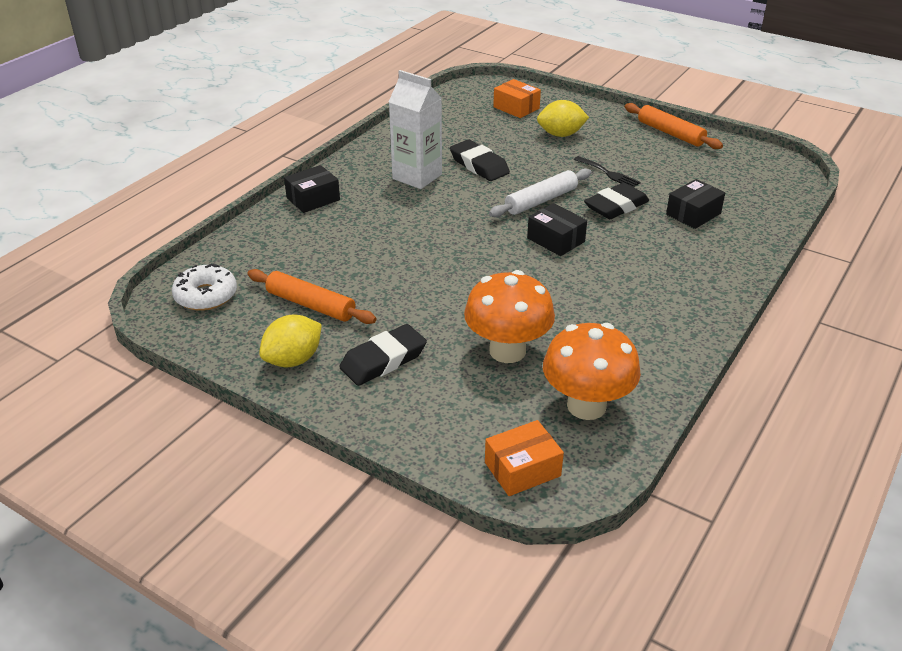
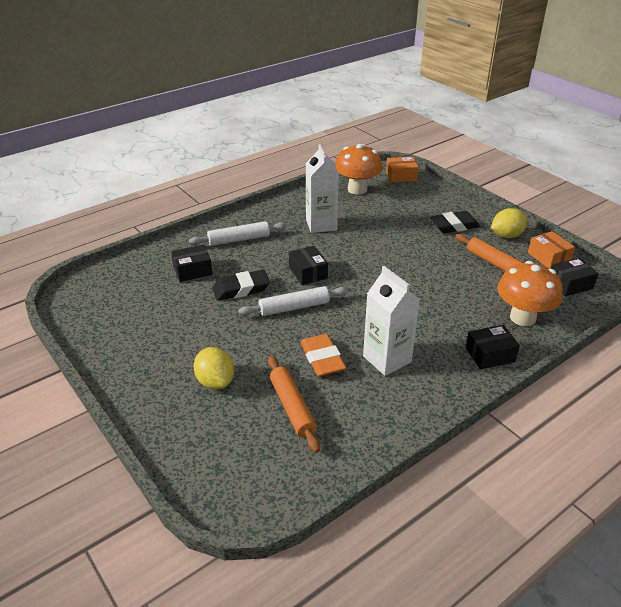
camera: 160 degrees left, 0 degrees up
(206, 296) = (570, 284): white donut -> black box
(479, 165) = (322, 359): black eraser -> orange eraser
(507, 351) = (382, 217): orange mushroom -> orange mushroom (522, 317)
(516, 108) = (227, 442): orange box -> orange box (548, 257)
(561, 135) = (215, 381): yellow lemon -> yellow lemon turned 45 degrees clockwise
(593, 314) = (321, 224): none -> white carton
(608, 173) = (216, 321): black fork -> none
(670, 133) = (111, 356): orange rolling pin -> orange rolling pin (292, 407)
(684, 264) = (239, 240): none -> white rolling pin

